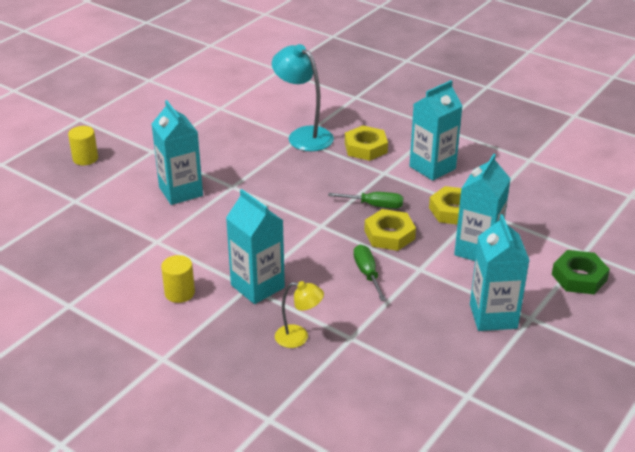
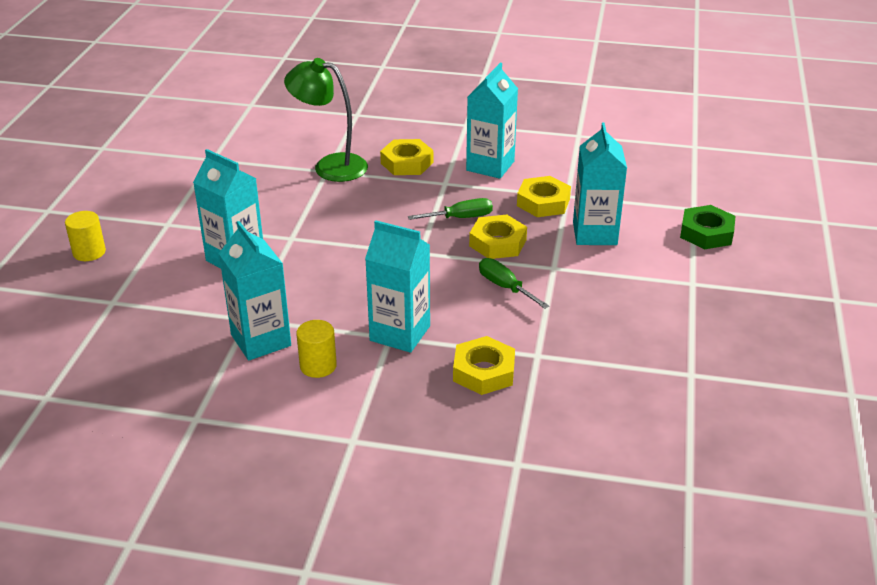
camera: 25 degrees left, 0 degrees up
(299, 337) = (484, 371): yellow lamp -> yellow nut
(303, 135) = (330, 166): turquoise lamp -> green lamp
(493, 316) = (657, 292): turquoise carton -> turquoise carton (261, 340)

